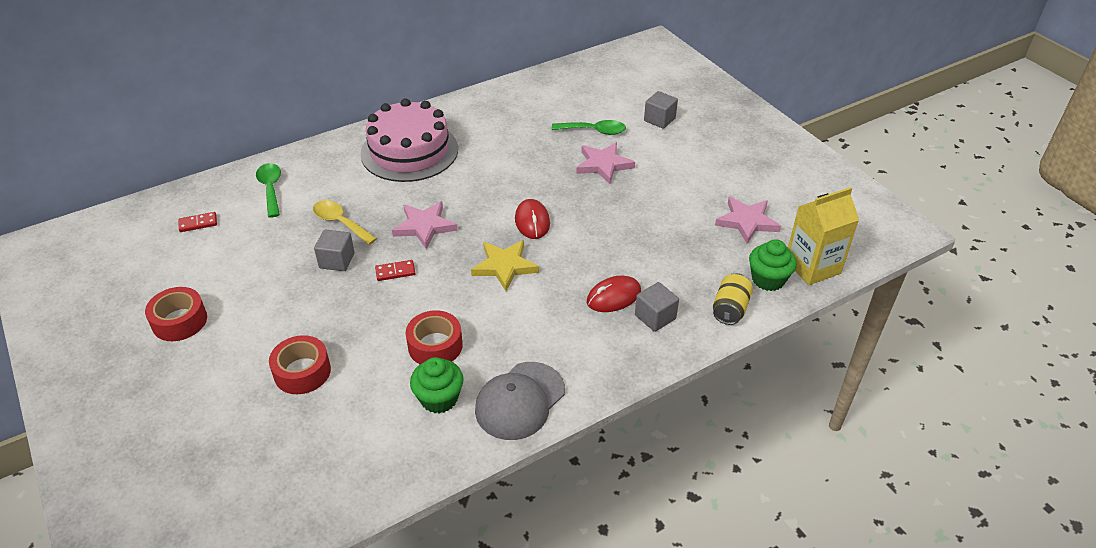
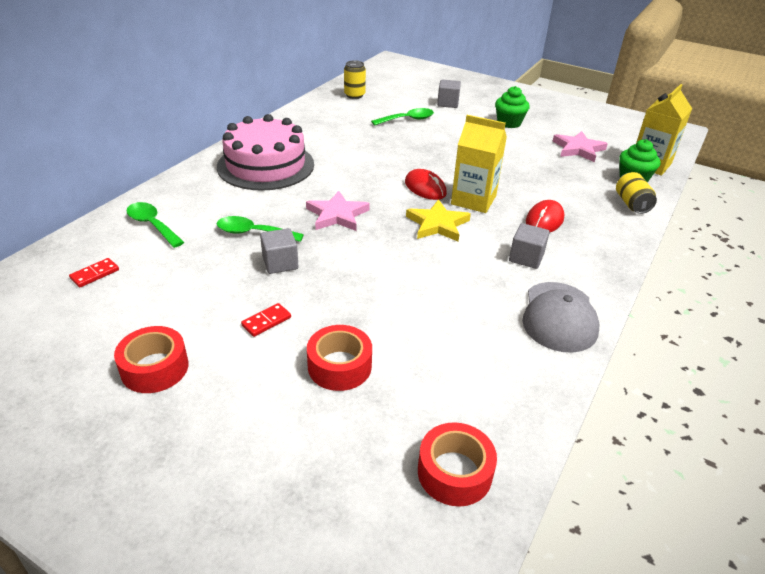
camera: 30 degrees left, 5 degrees down
(340, 222) = (253, 233): yellow spoon -> green spoon
(395, 272) = (346, 255): red domino -> red domino (266, 321)
(435, 346) = (443, 300): red tape -> red tape (454, 472)
(439, 399) = (492, 340): green cupcake -> green cupcake (509, 123)
(566, 250) = (473, 200): none -> yellow carton
(568, 84) = (354, 95): none -> yellow can
(603, 165) = (439, 139): pink star -> none
(655, 317) = (589, 224): grey cube -> grey cube (526, 258)

